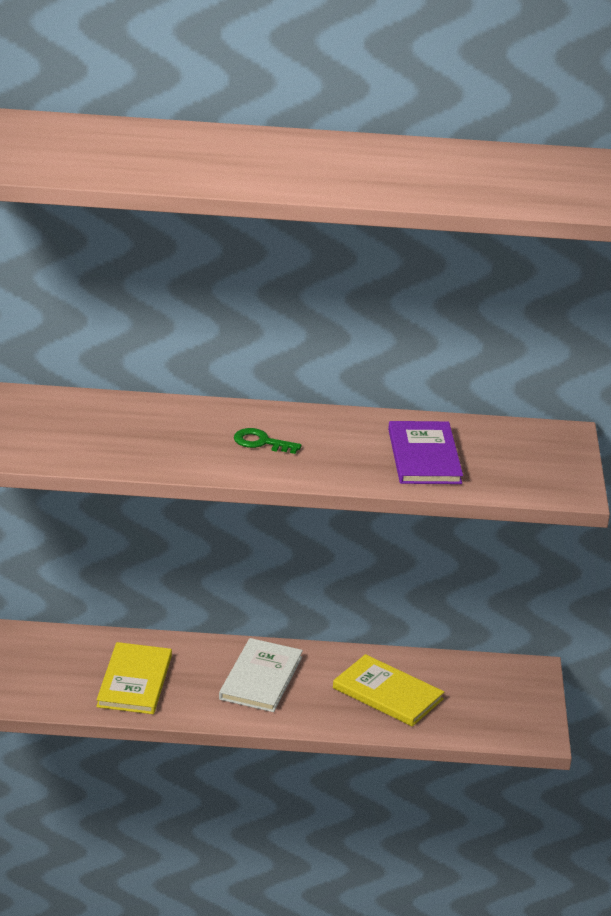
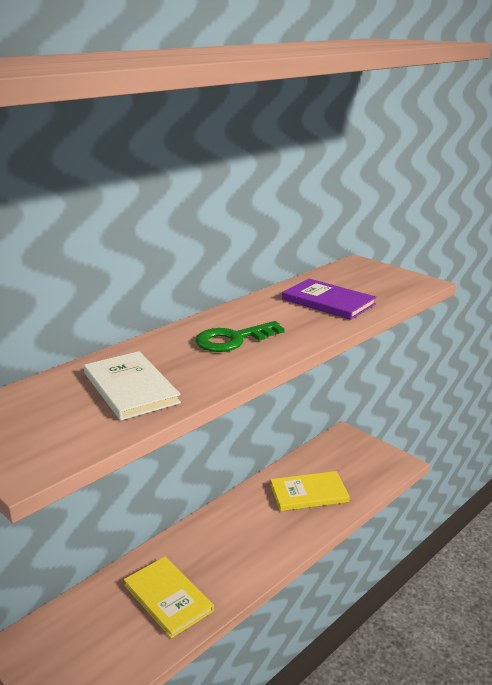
camera: 45 degrees left, 5 degrees down
(261, 442) = (233, 340): green key -> green key, size x1.54
(261, 678) = (236, 535): white book -> white book (130, 388)

